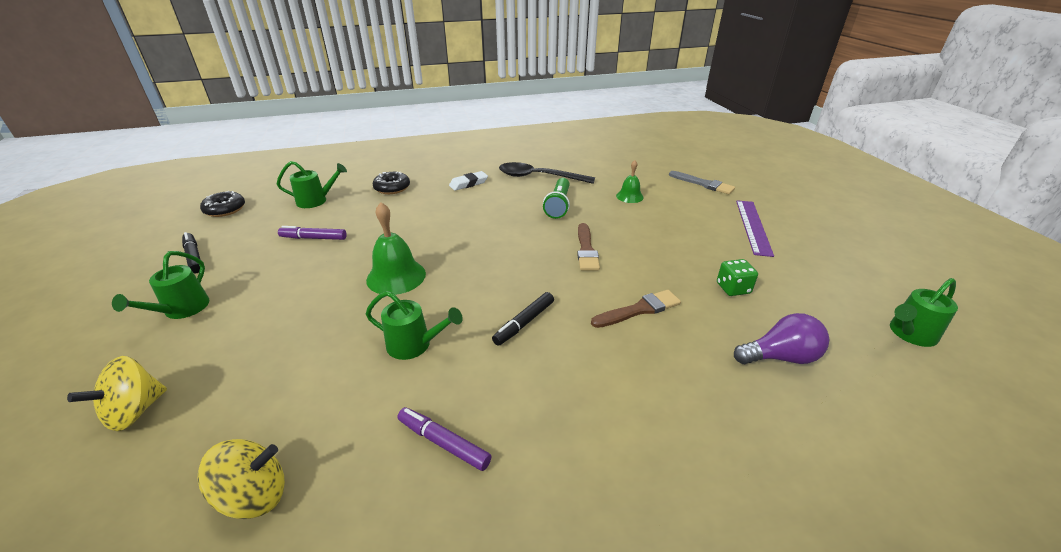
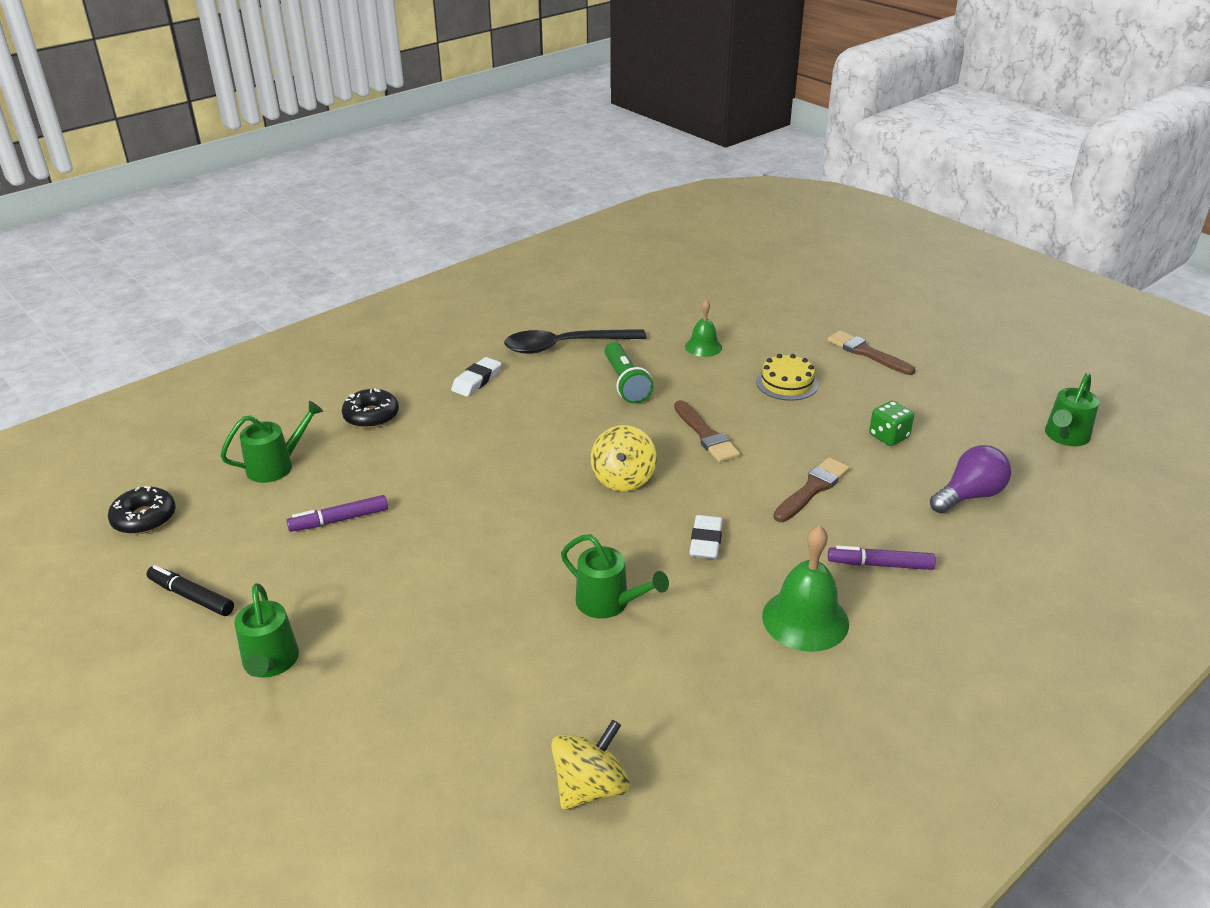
camera: 25 degrees left, 0 degrees up
(135, 411) = (364, 776): yellow spinning top -> yellow spinning top (623, 479)
(396, 276) = (508, 536): green bell -> green bell (805, 619)
(415, 345) = (609, 603): green watering can -> green watering can turned 45 degrees clockwise
(443, 443) = (725, 679): purple marker -> purple marker (880, 564)
(524, 323) = (706, 541): black marker -> white eraser
(674, 231) = (787, 383): none -> yellow cake
(703, 184) = (778, 306): grey brush -> none
(753, 226) = (867, 353): purple ruler -> brown brush

